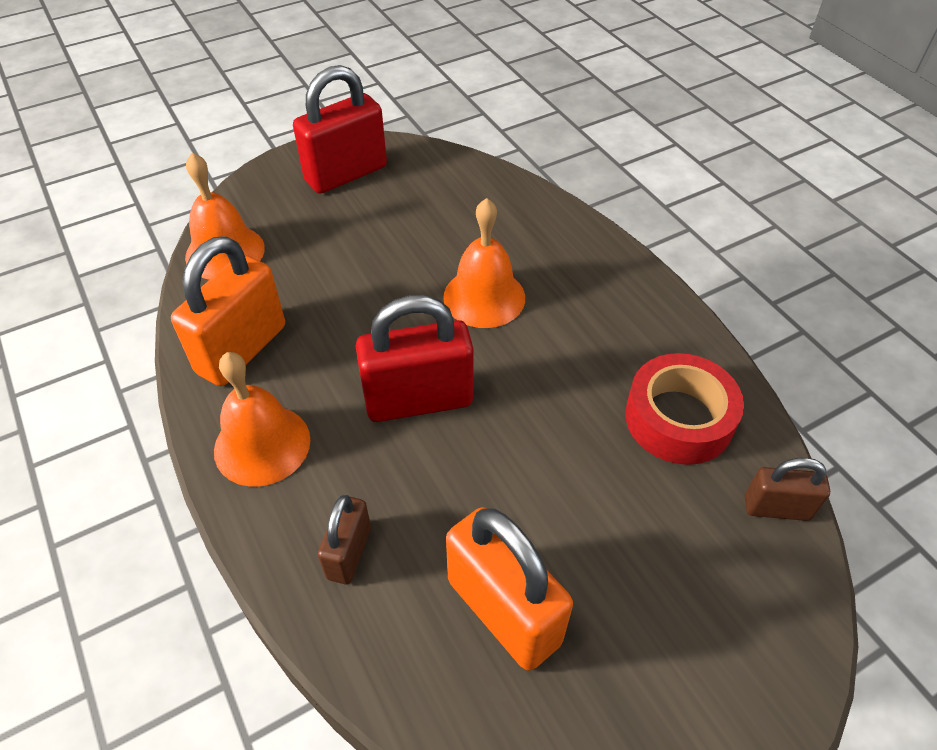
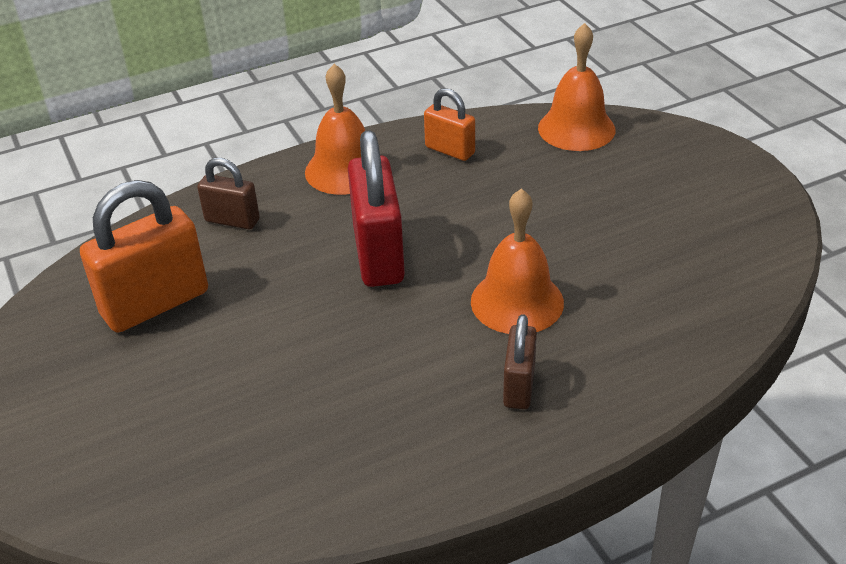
camera: 95 degrees right, 10 degrees down
(242, 349) = (450, 150): orange padlock -> orange padlock, size x0.56
(346, 174) = (716, 195): red padlock -> none
(678, 418) = (326, 448): red tape -> none
(776, 508) = (196, 515): brown padlock -> brown padlock (519, 386)

